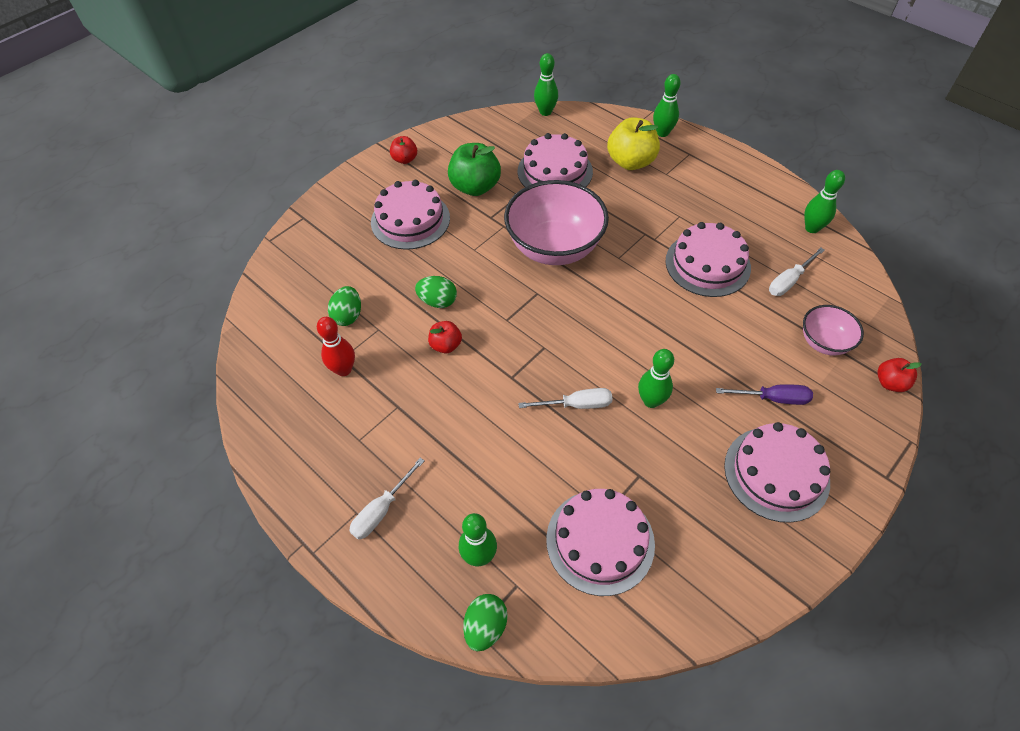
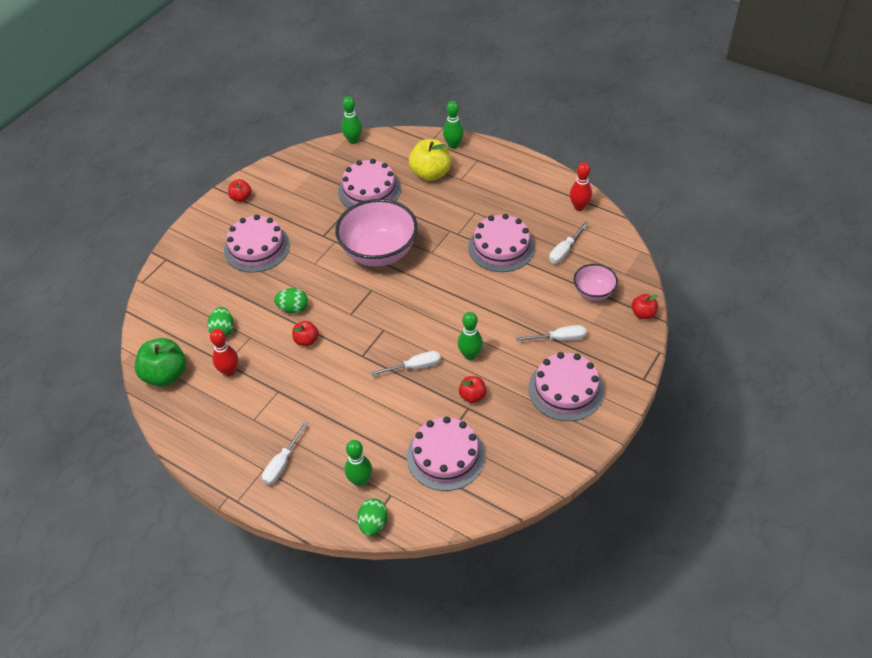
camera: 10 degrees left, 5 degrees down
(475, 187) = (305, 213): green apple -> green apple (165, 375)
(647, 459) = (472, 396): none -> red apple
(772, 398) = (559, 338): purple screwdriver -> white screwdriver
(812, 228) = (579, 207): green bowling pin -> red bowling pin

